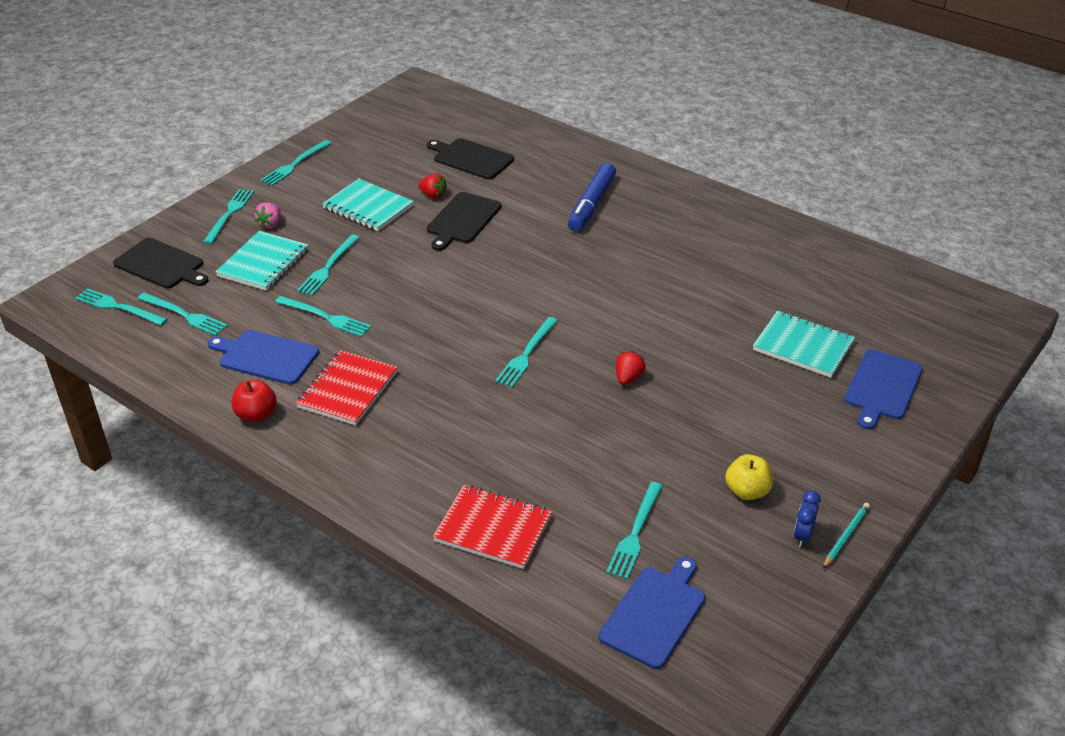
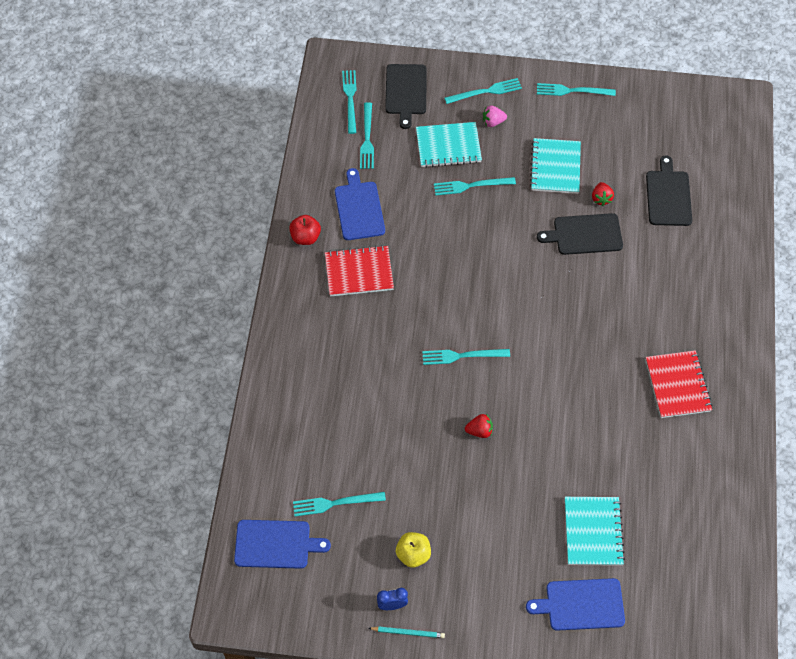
camera: 60 degrees right, 20 degrees up
(325, 317) = (419, 217): turquoise fork -> none
(493, 529) = (291, 421): red notebook -> red notebook (677, 385)
(592, 204) = (669, 309): blue marker -> none

